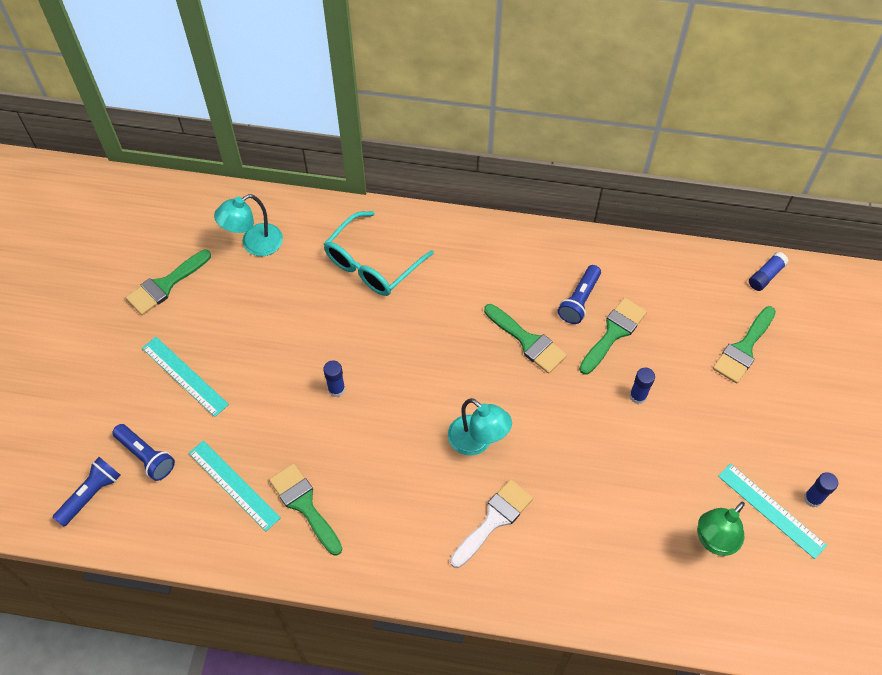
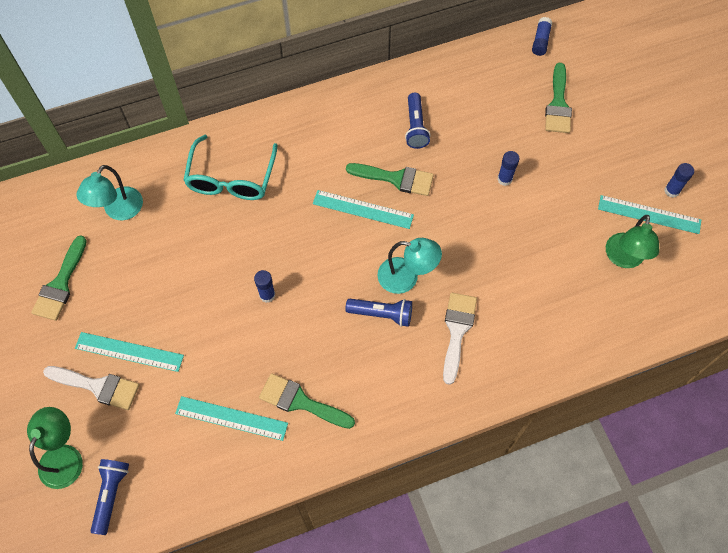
camera: 30 degrees left, 5 degrees up
(75, 439) = (64, 456): none -> green lamp
(140, 392) = (98, 386): none -> white brush
(146, 456) = (139, 436): blue flashlight -> blue flashlight (382, 314)
(476, 354) = (363, 209): none -> turquoise ruler
(613, 333) = (457, 139): green brush -> none

